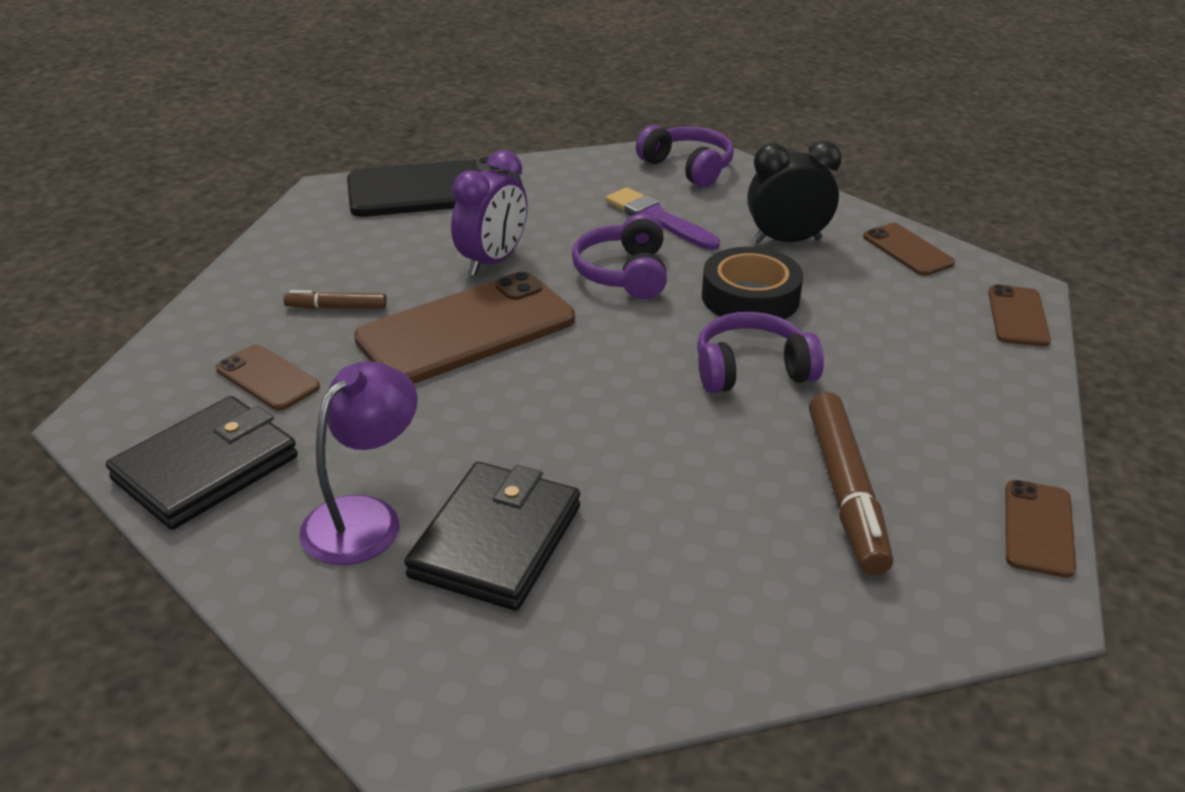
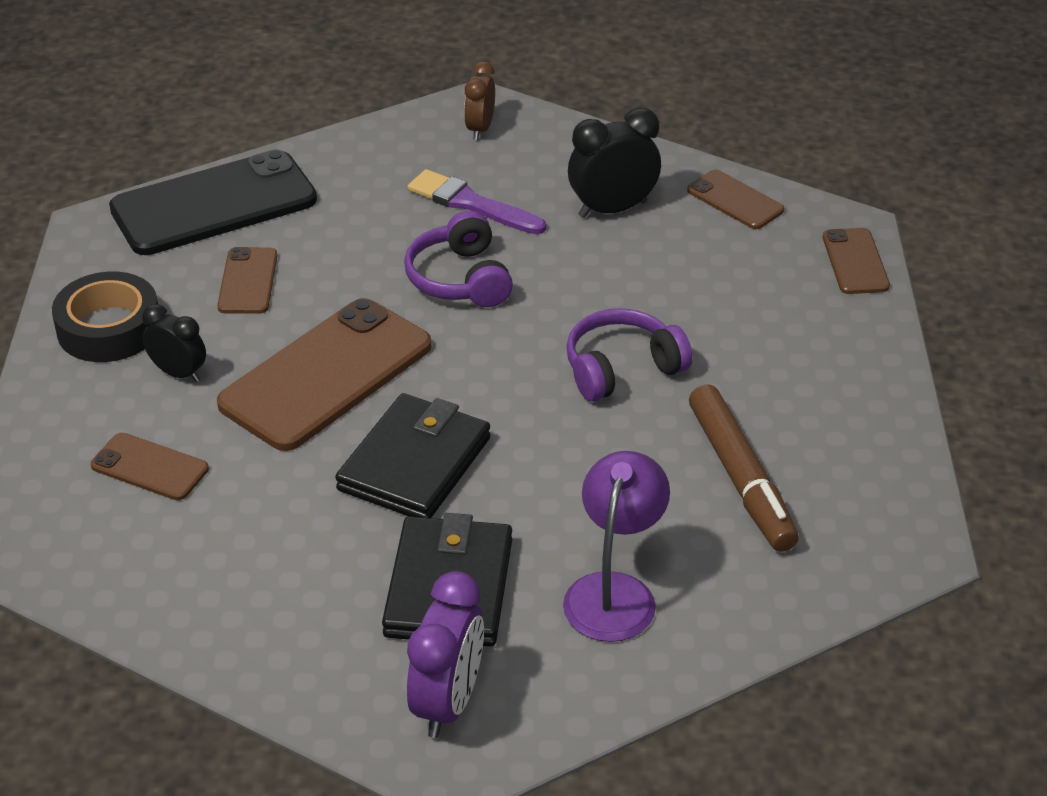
camera: 15 degrees left, 5 degrees up
(206, 468) = (141, 573): black wallet -> black wallet (415, 464)
(336, 307) = (178, 373): brown marker -> black clock
(365, 517) = (319, 590): purple lamp -> purple lamp (614, 592)
(492, 261) = (318, 288): purple clock -> purple clock (448, 703)
(688, 167) = (480, 129): purple headphones -> brown clock
(750, 297) = (596, 285): black tape -> black tape (109, 328)
(1038, 528) = (910, 480): brown phone -> brown phone (248, 281)

